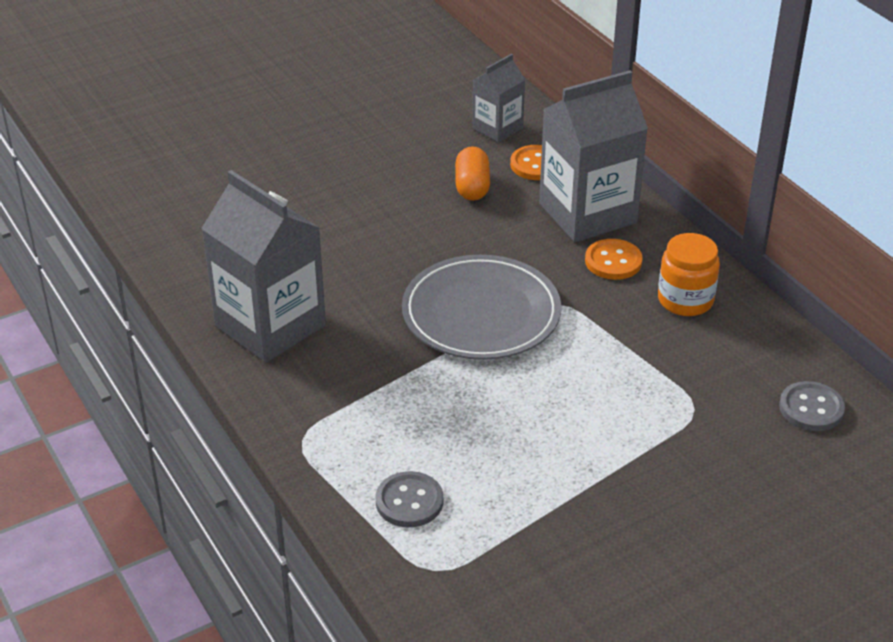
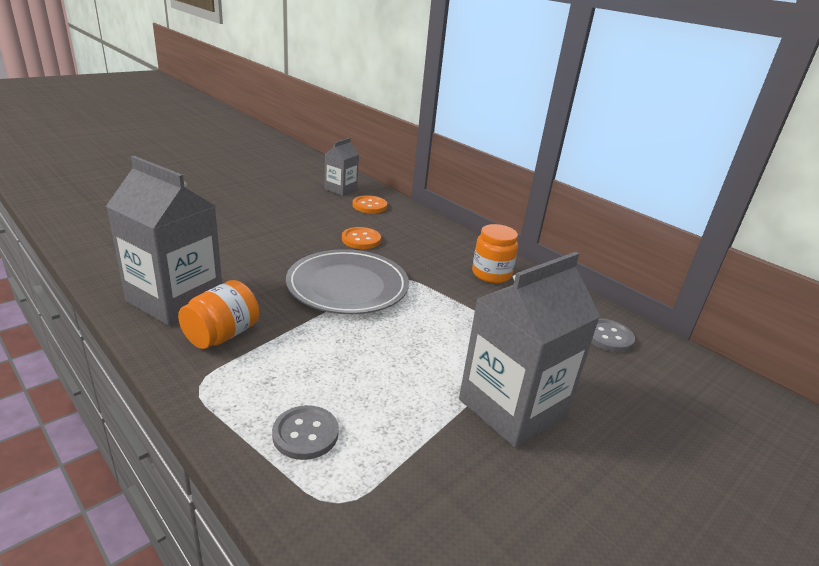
camera: 15 degrees left, 10 degrees down
(324, 378) = (222, 335): none -> orange jar
(472, 187) = (329, 216): orange capsule -> none
(587, 213) = (409, 229): grey carton -> grey carton (512, 407)
(613, 261) = (434, 254): orange button -> orange button (361, 239)

